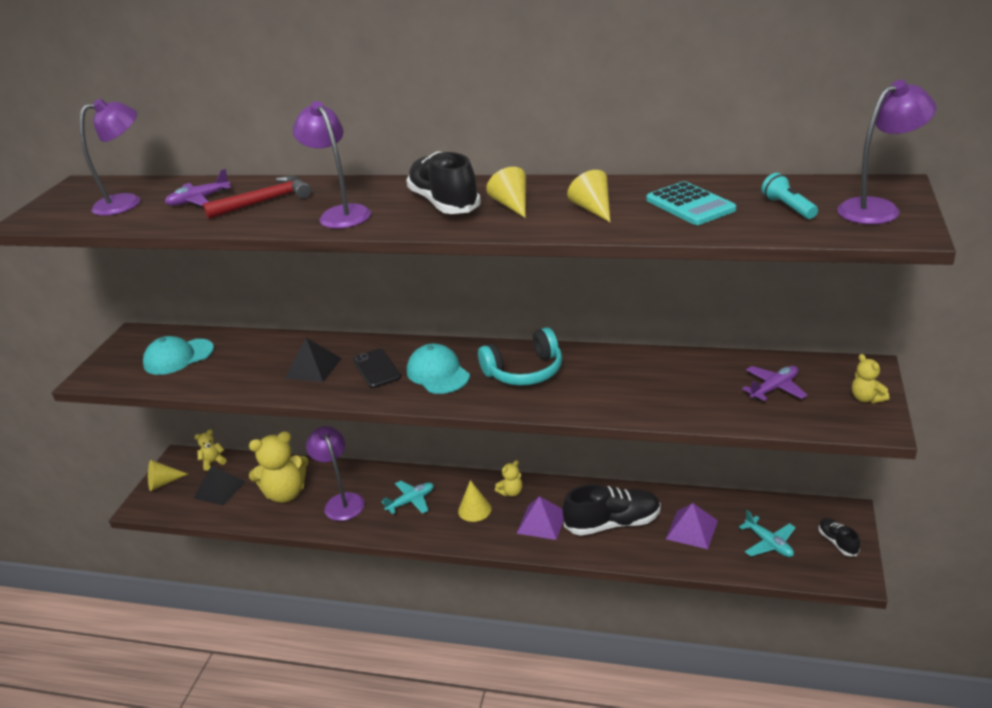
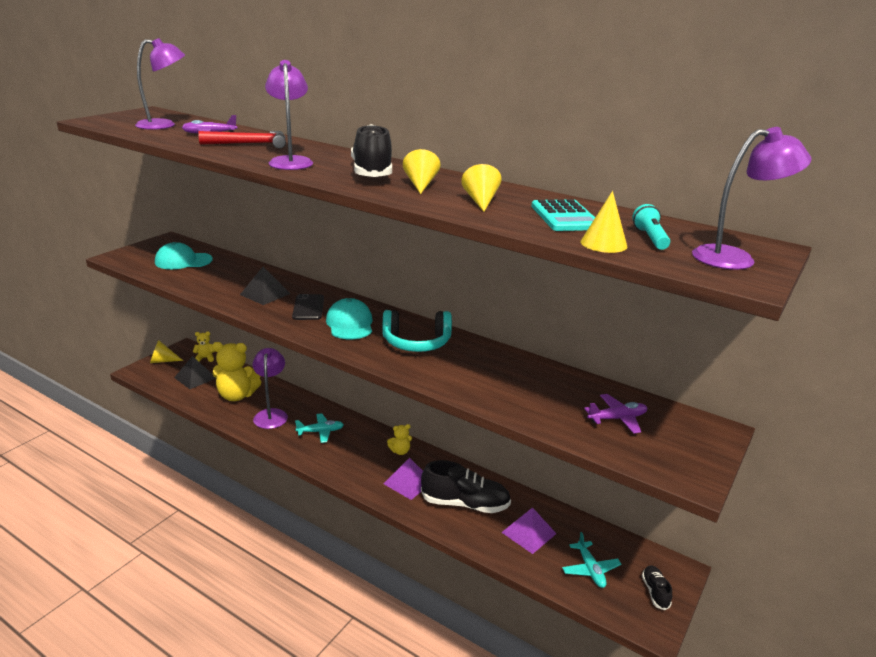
camera: 15 degrees right, 5 degrees down
(474, 509) = (363, 454): yellow cone -> yellow cone (603, 244)
(866, 398) = (699, 453): yellow teddy bear -> none

